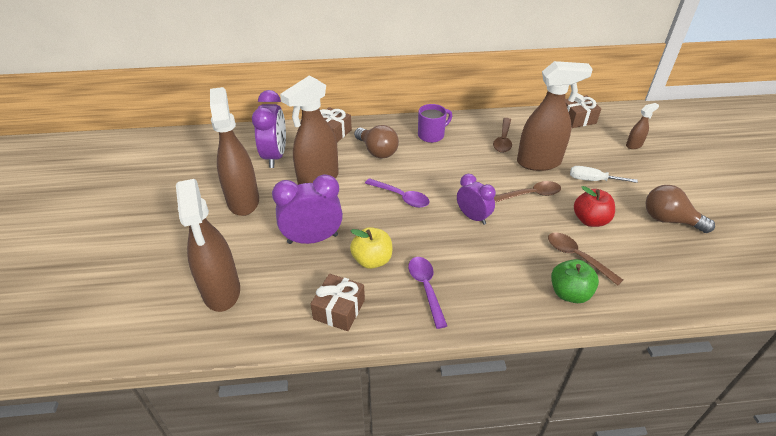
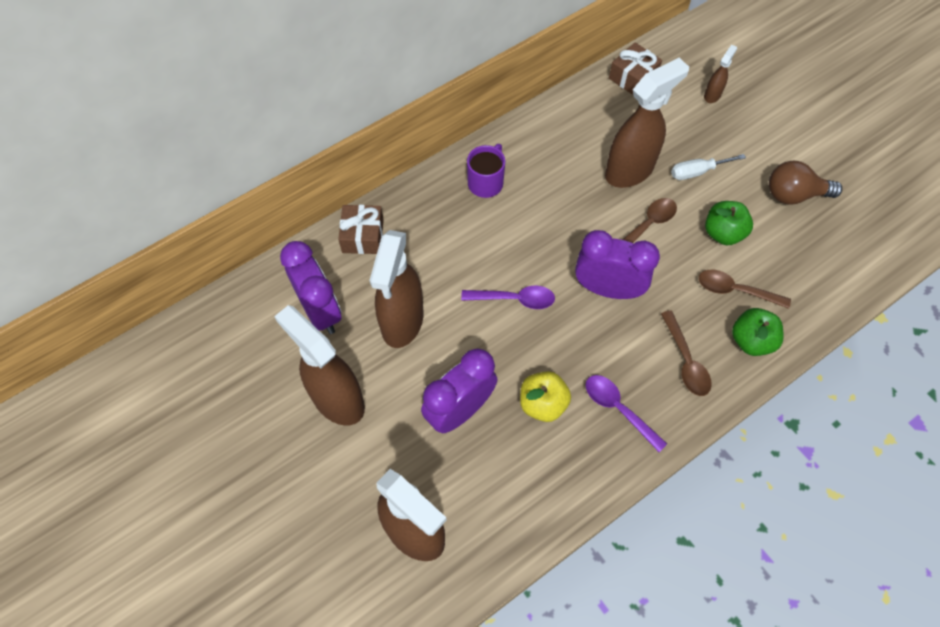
camera: 30 degrees left, 20 degrees up
(339, 309) = (552, 483): brown gift -> none
(377, 151) = (439, 241): brown light bulb -> none
(473, 217) = (607, 289): purple clock -> purple clock, size x1.54
(503, 140) = (571, 152): brown spoon -> brown spoon (686, 361)
(590, 220) = (723, 233): red apple -> green apple

